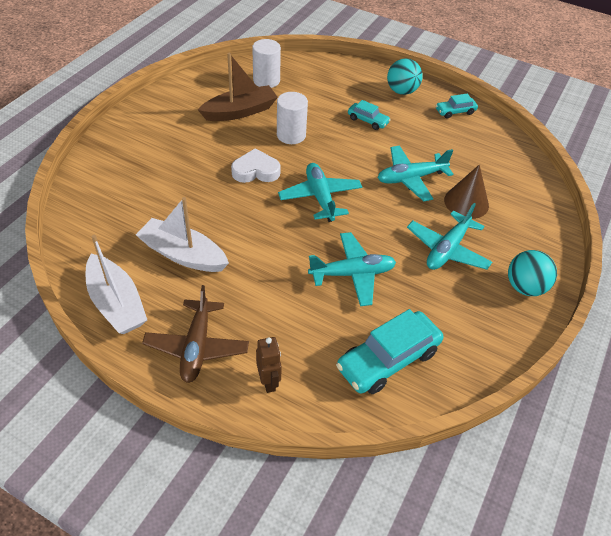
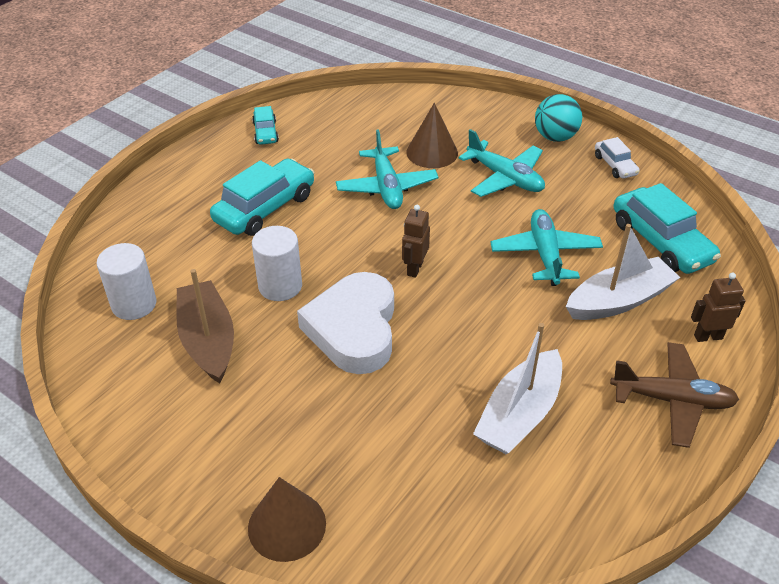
camera: 80 degrees left, 5 degrees down
(106, 156) = (287, 525): none -> brown cone
(117, 303) = (614, 490): white boat -> white boat (618, 300)
(256, 171) = (354, 329): white heart -> white heart, size x1.62
(320, 197) = (414, 268): turquoise plane -> brown robot
(368, 120) = (265, 208): turquoise car -> turquoise car, size x1.89
(402, 91) = (208, 169): turquoise ball -> none
(496, 332) = (615, 165): none -> white car

